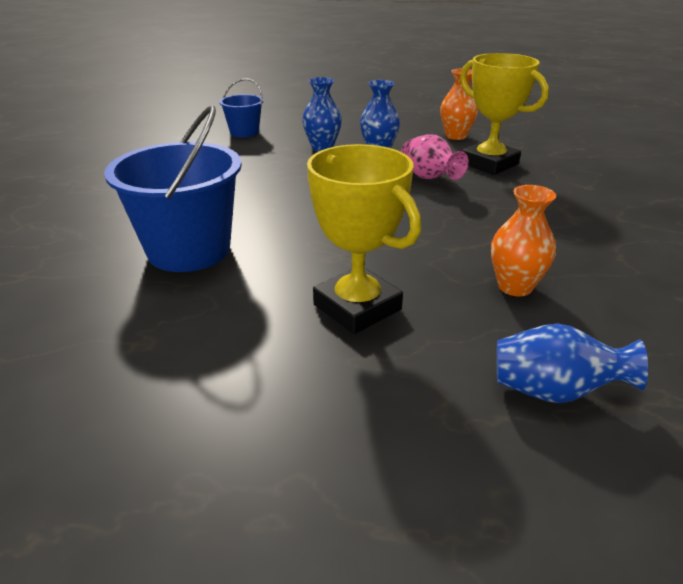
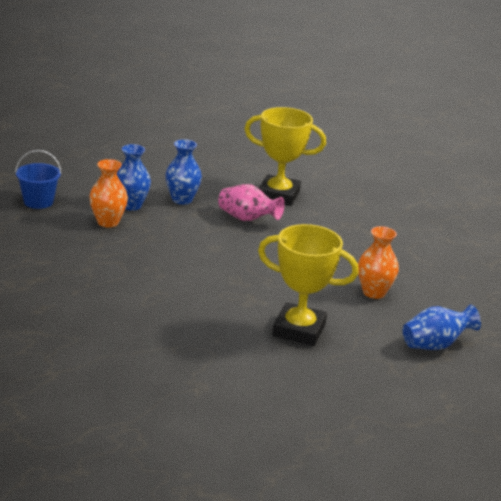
camera: 35 degrees left, 5 degrees down
(189, 250) = (145, 322): blue bucket -> none
(456, 136) = (227, 170): orange vase -> orange vase (108, 222)

